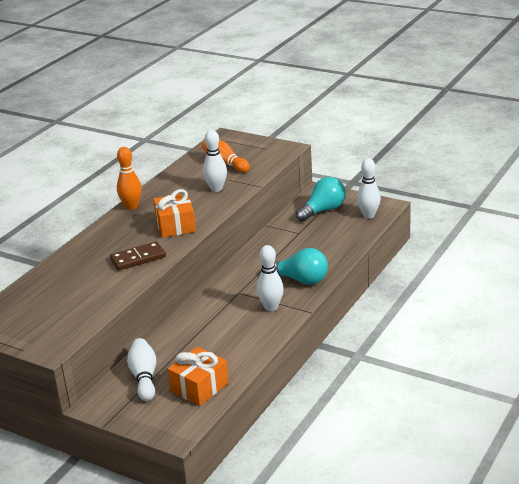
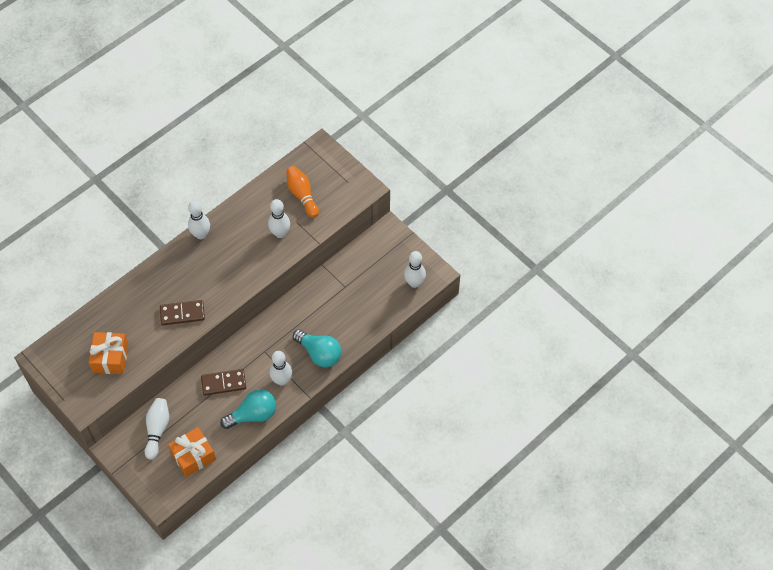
camera: 15 degrees right, 30 degrees up
(131, 206) = (201, 234): orange bowling pin -> white bowling pin
(175, 226) = (227, 278): orange gift -> orange gift (110, 358)
(205, 324) = (223, 383): none -> brown domino
(323, 210) = (379, 261): turquoise light bulb -> turquoise light bulb (253, 415)

